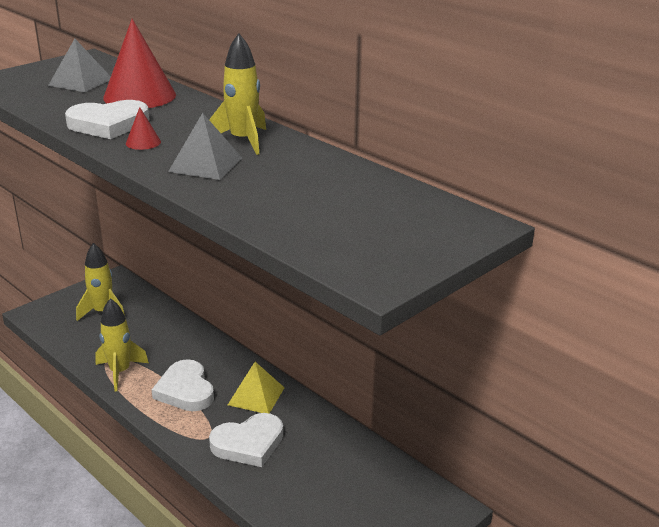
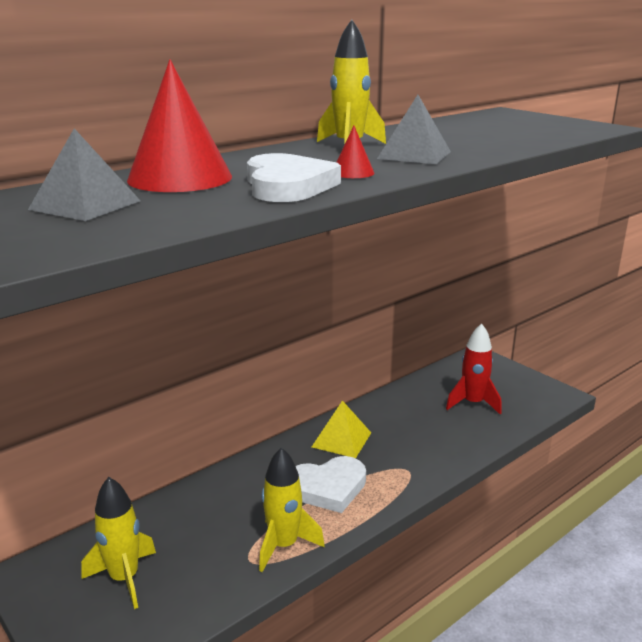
camera: 85 degrees left, 5 degrees down
(248, 443) = (416, 444): white heart -> none
(331, 492) = (473, 403): none -> red rocket

